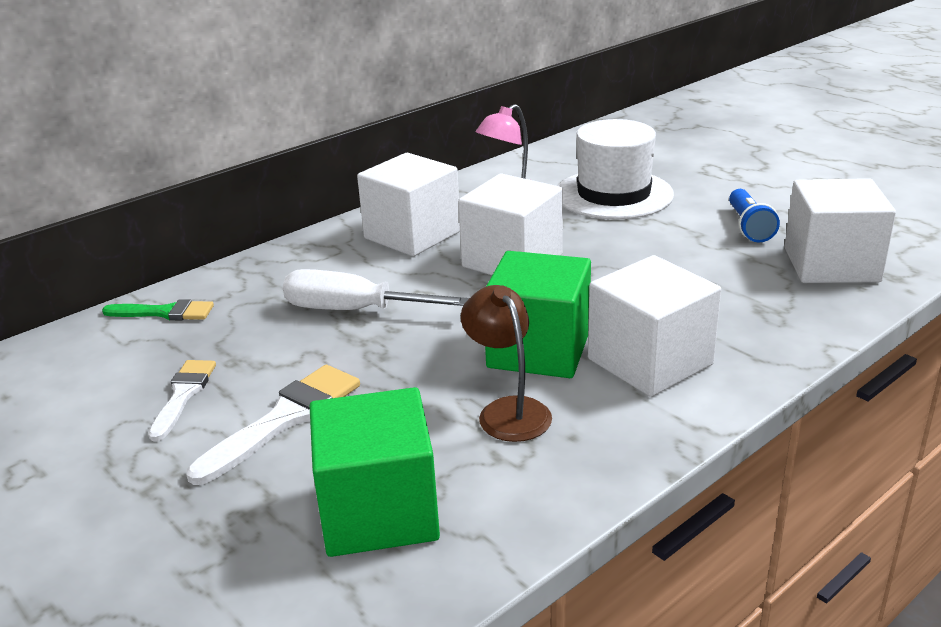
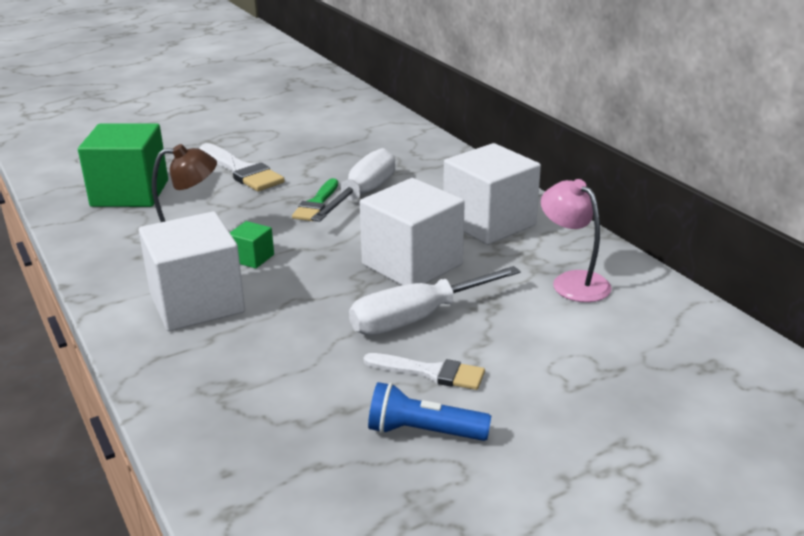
camera: 100 degrees right, 0 degrees up
(165, 313) = (400, 136): green brush -> green brush (316, 203)
(183, 395) = (292, 145): white brush -> white brush (431, 372)
(538, 350) = (252, 258): green cube -> green cube, size x0.44
(605, 247) = (417, 318): none -> white screwdriver
(613, 194) = (556, 348): white hat -> none
(831, 265) = (291, 468): white cube -> none

